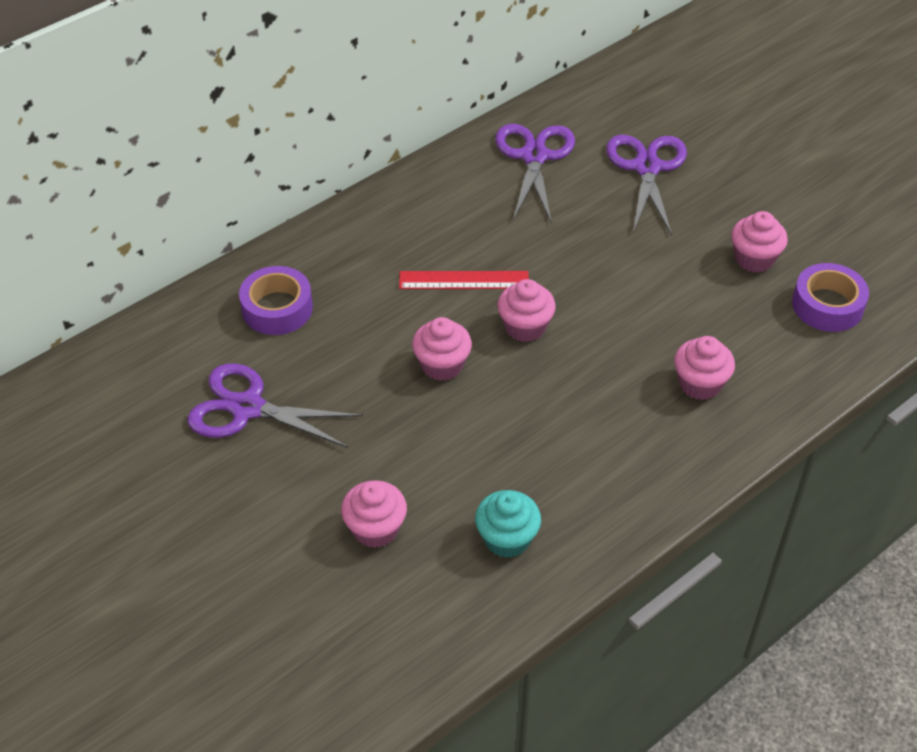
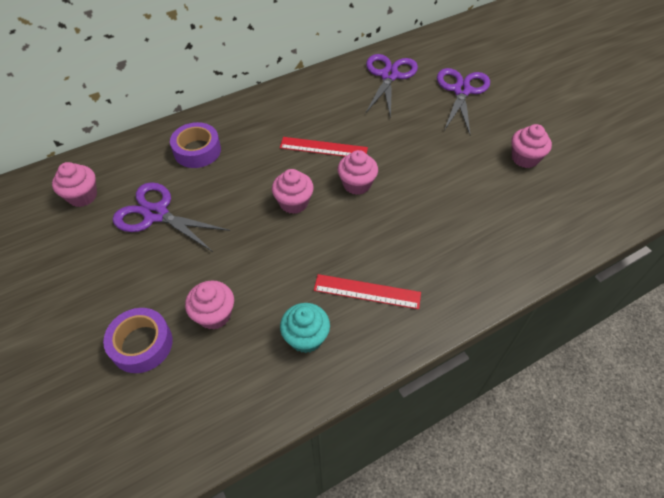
camera: 10 degrees right, 5 degrees up
(574, 470) = (367, 291): none -> red ruler
(700, 384) = (471, 241): pink cupcake -> pink cupcake (82, 196)
(827, 305) = (573, 197): purple tape -> purple tape (142, 344)

